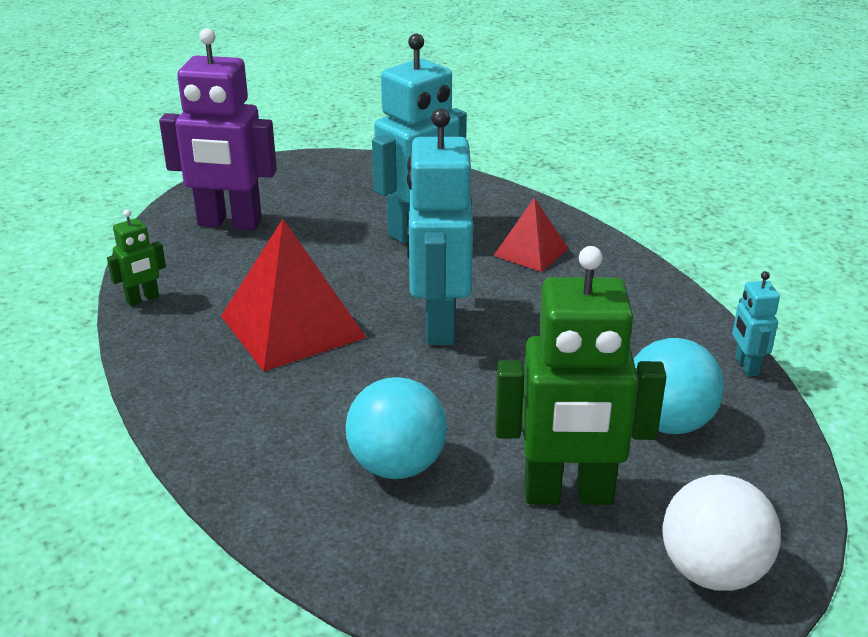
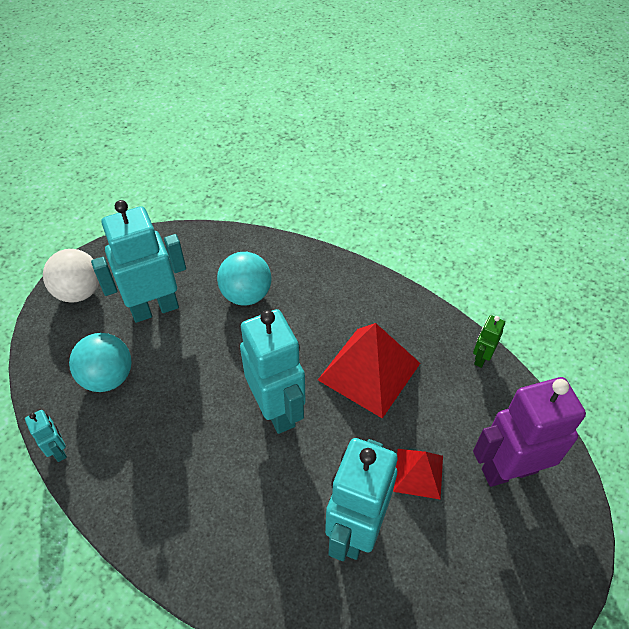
camera: 155 degrees right, 20 degrees up
(531, 252) = (247, 536): red pyramid -> red pyramid (418, 473)
(568, 494) = (155, 309): green robot -> turquoise robot

